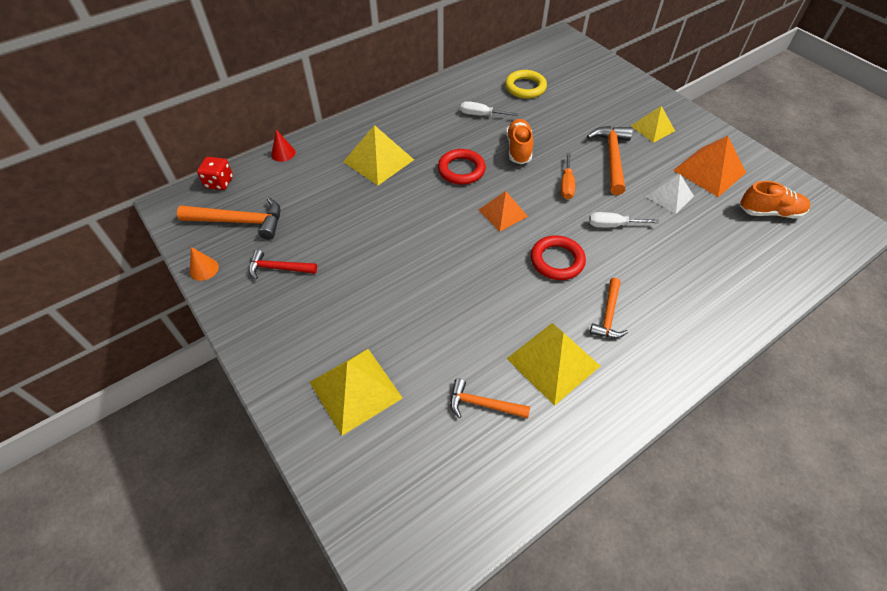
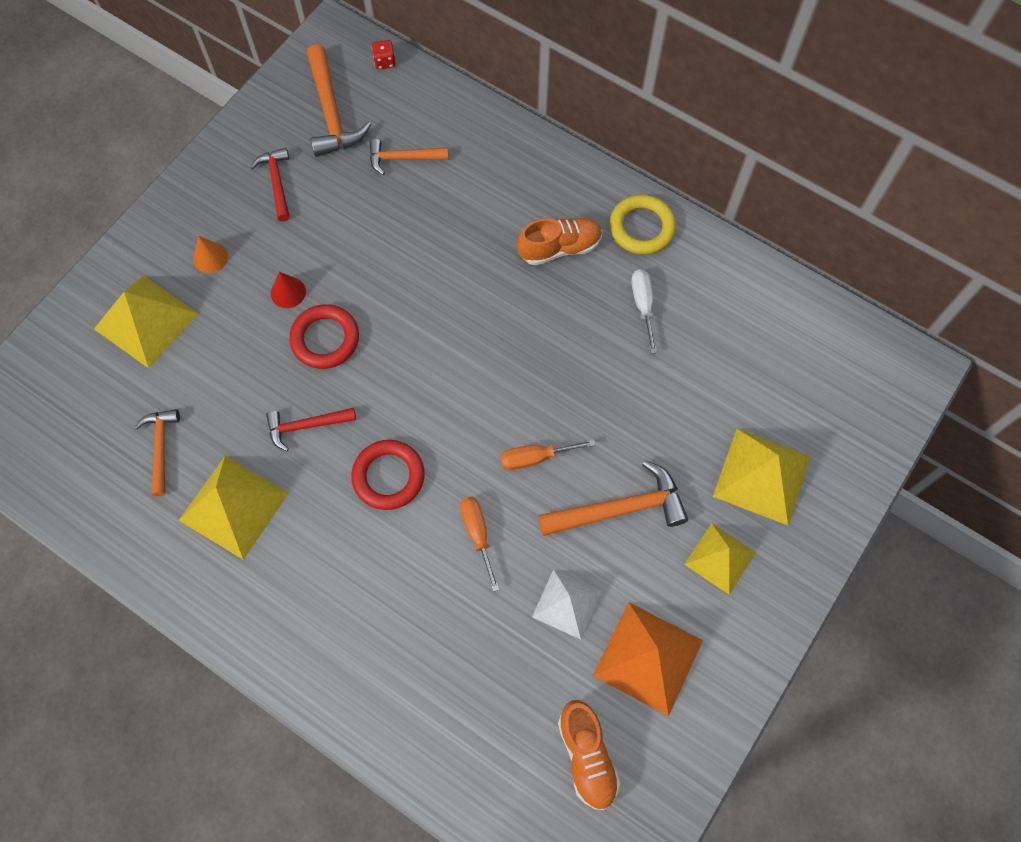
camera: 70 degrees right, 15 degrees up
(204, 269) = (253, 114): orange cone -> orange cone (210, 257)
(219, 182) = (384, 61): red dice -> red dice, size x0.67
(283, 153) = (461, 101): red cone -> red cone (288, 292)
(378, 160) = (491, 212): yellow pyramid -> yellow pyramid (761, 476)
(461, 170) = (513, 316): red ring -> red ring (325, 339)
(500, 299) = (306, 426): none -> red hammer
(502, 213) = (450, 390): orange pyramid -> none
(518, 149) = (586, 376): orange shoe -> orange shoe (559, 248)
(525, 87) = (740, 347): yellow ring -> yellow ring (642, 227)
(608, 315) = (320, 555): orange hammer -> orange hammer (403, 158)
(613, 225) = (477, 534): white screwdriver -> orange screwdriver

